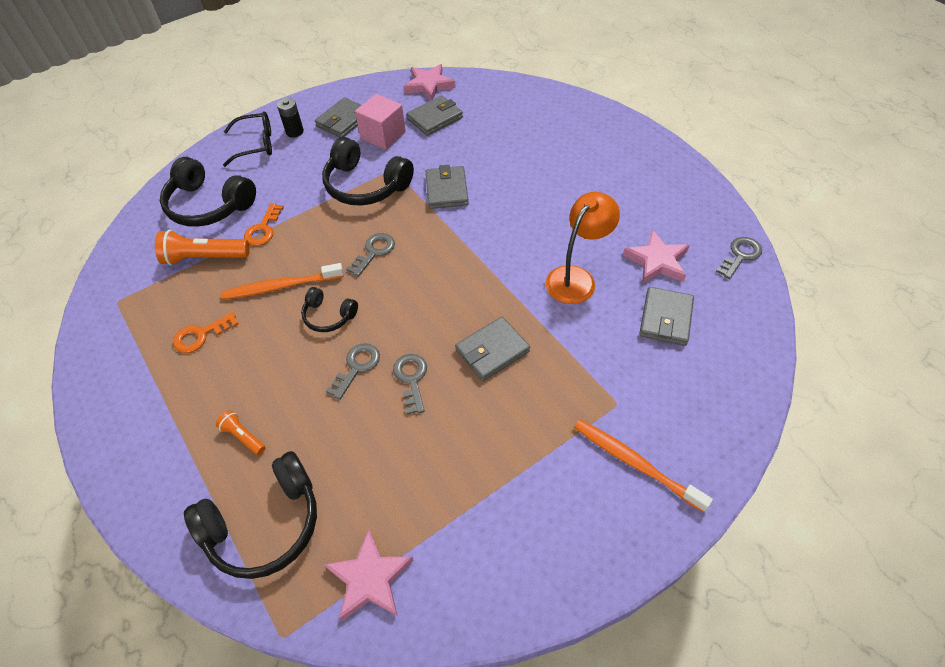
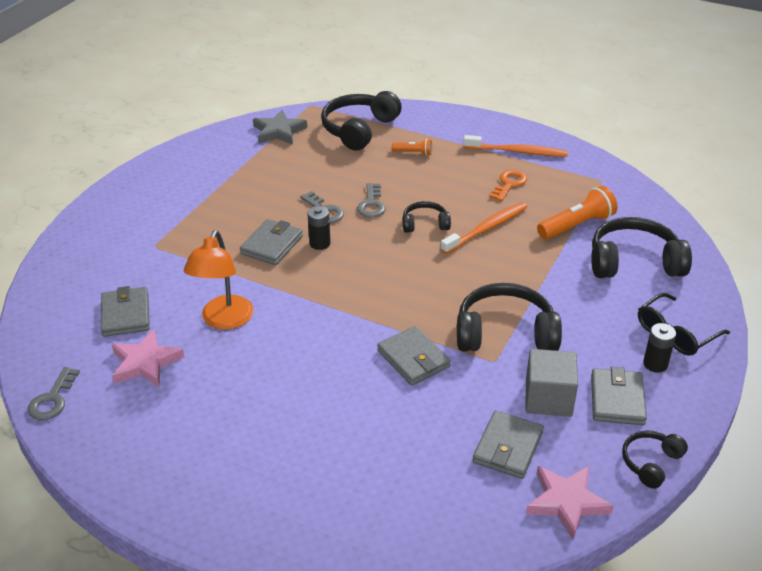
camera: 150 degrees right, 15 degrees down
(263, 229) = (556, 261): orange key -> none
(364, 87) = (650, 463): none -> black headphones
(370, 578) = (279, 131): pink star -> grey star
(374, 252) = (433, 278): grey key -> none
(383, 135) = (548, 398): pink cube -> grey cube
(444, 333) = (320, 243): none -> black battery
(634, 463) = (131, 220): orange toothbrush -> orange toothbrush (517, 152)

